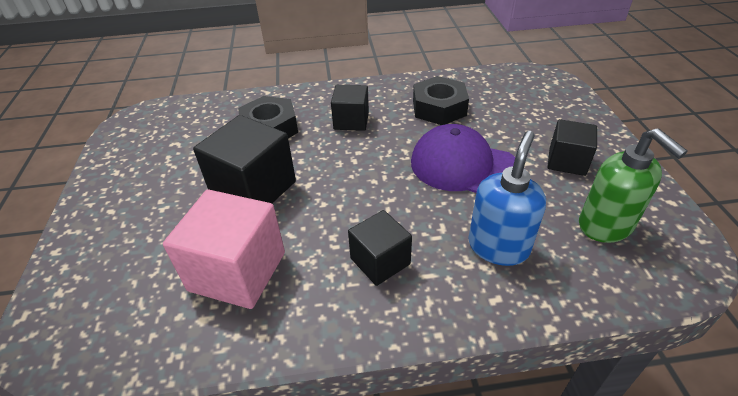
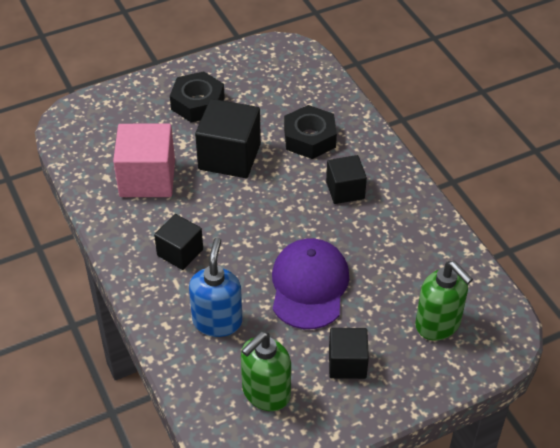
camera: 70 degrees right, 5 degrees up
(439, 108) = (396, 252): black nut -> black nut (197, 103)
(498, 246) = (217, 321): blue soap dispenser -> blue soap dispenser turned 90 degrees counterclockwise
(526, 104) = (438, 324): none -> green soap dispenser

